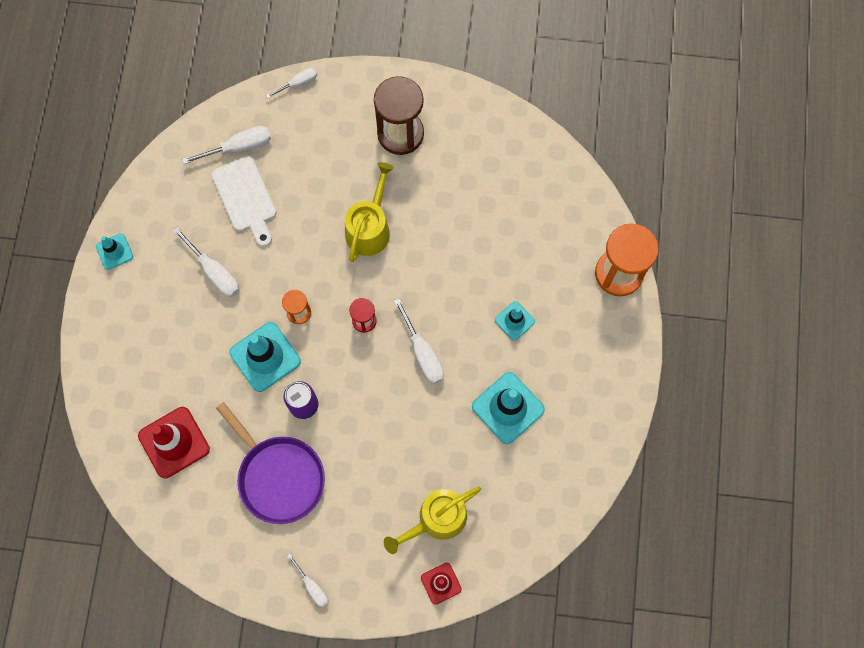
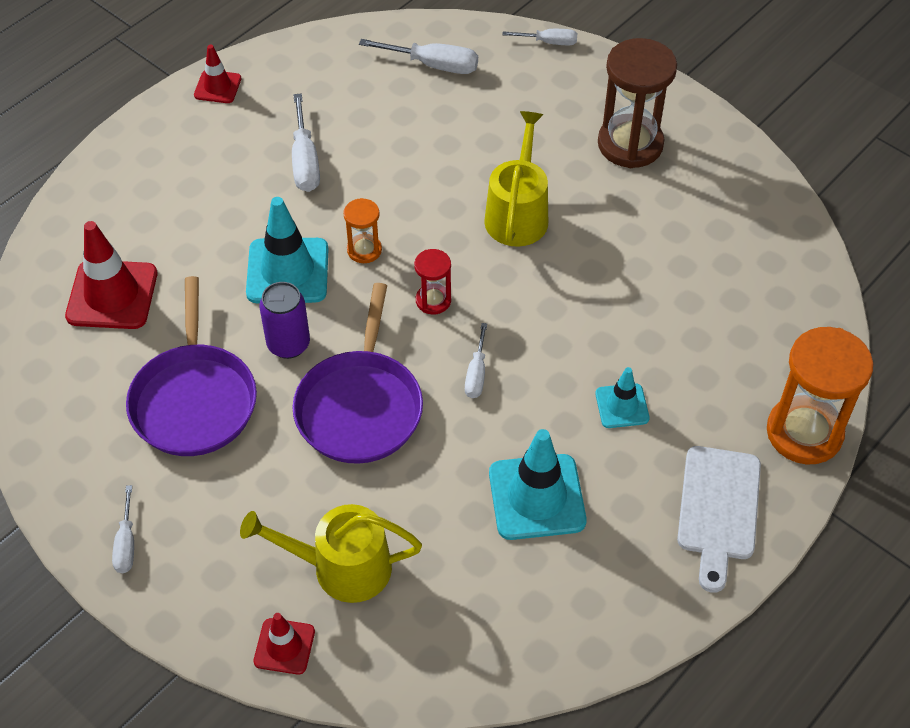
camera: 35 degrees right, 20 degrees down
(114, 251) = (217, 87): turquoise traffic cone -> red traffic cone
(246, 198) = (400, 113): white cutting board -> white cutting board (718, 509)
(370, 228) = (517, 214): yellow watering can -> yellow watering can turned 45 degrees counterclockwise
(374, 417) = (360, 406): none -> purple pan
(422, 353) = (476, 373): white screwdriver -> white screwdriver, size x0.62

